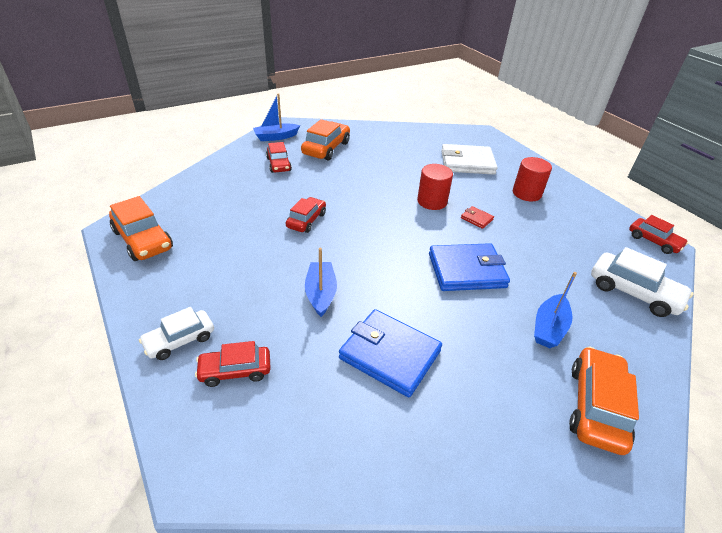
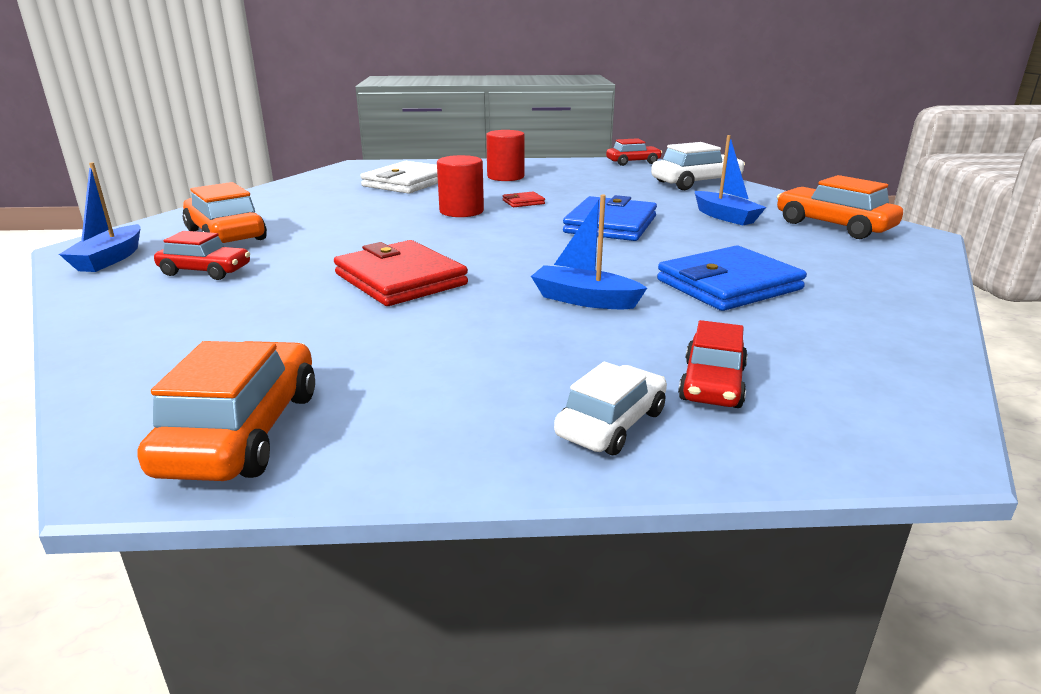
camera: 60 degrees left, 15 degrees down
(143, 240) = (242, 431): orange car -> orange car turned 75 degrees counterclockwise
(180, 340) = (611, 423): white car -> white car turned 135 degrees counterclockwise
(306, 220) = (400, 279): red car -> red wallet

